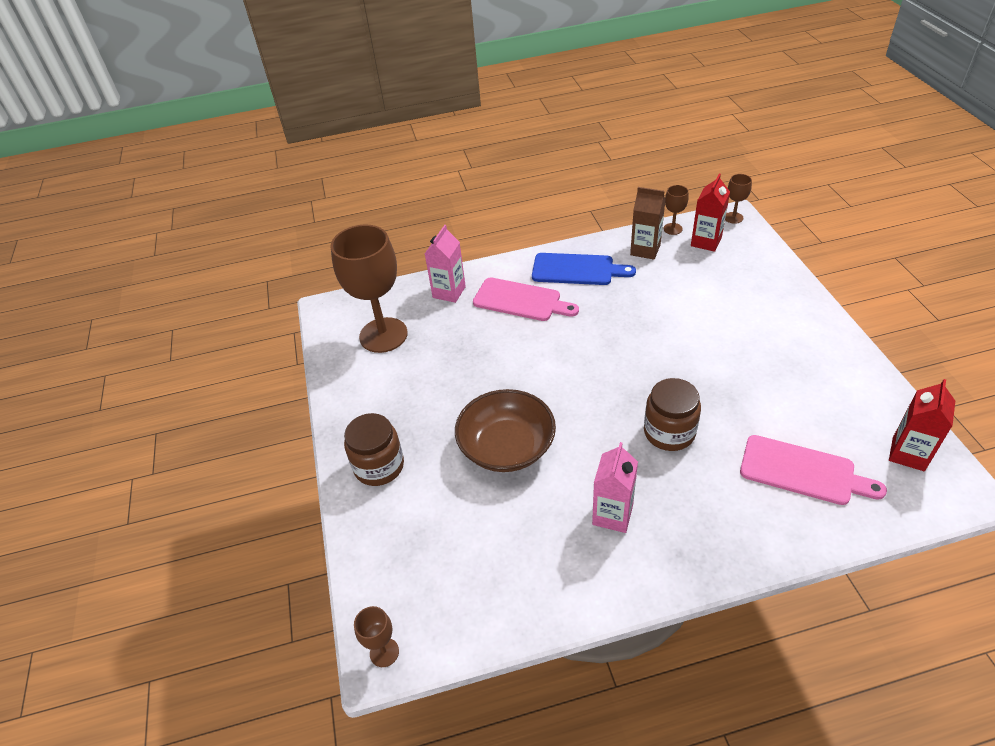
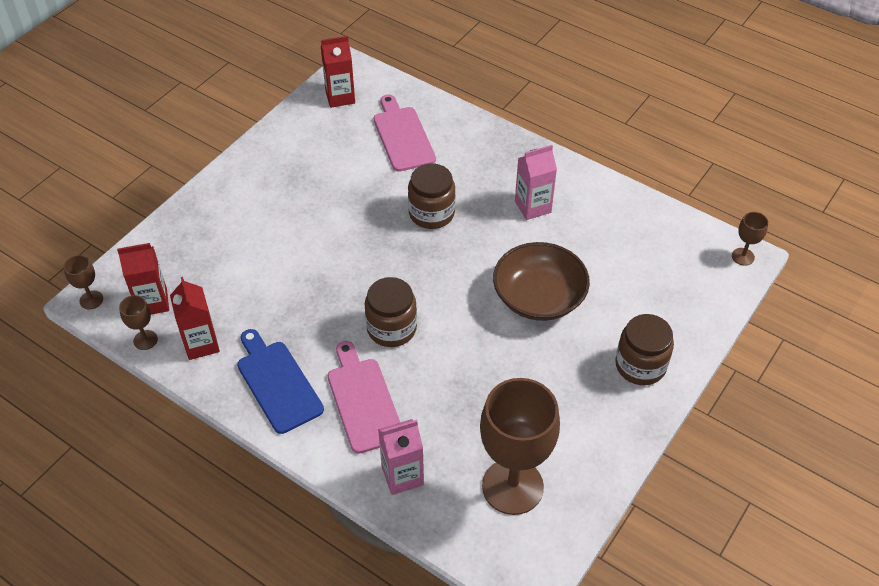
camera: 135 degrees left, 5 degrees up
(566, 343) = (391, 328): none -> brown jar
(645, 250) = (201, 344): brown carton -> red carton

